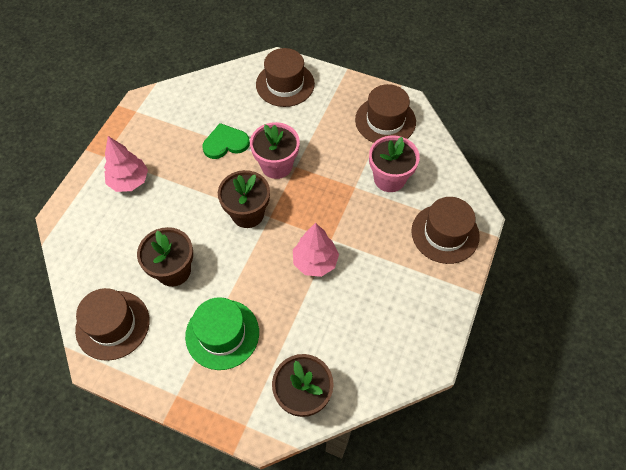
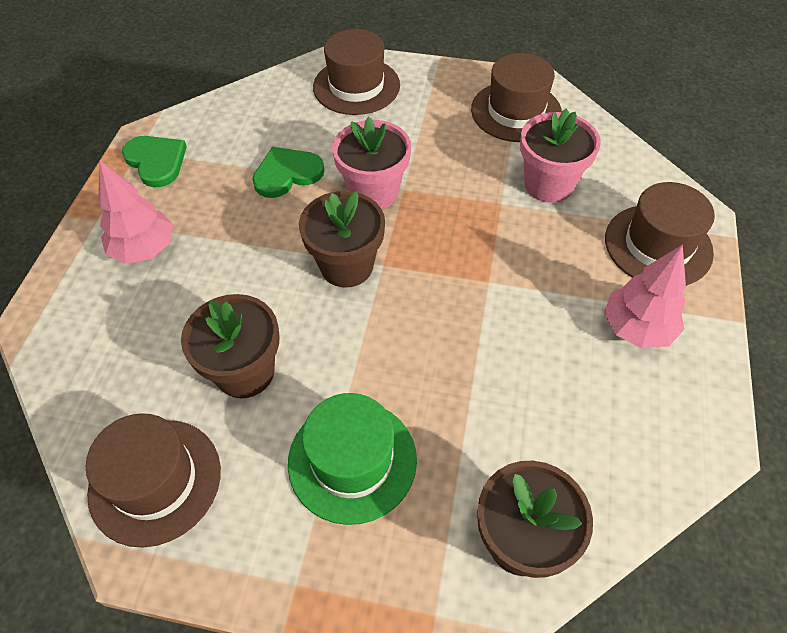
camera: 10 degrees left, 5 degrees down
(146, 121) = (156, 161): none -> green heart
(315, 262) = (474, 319): pink tree -> pink tree (637, 328)

